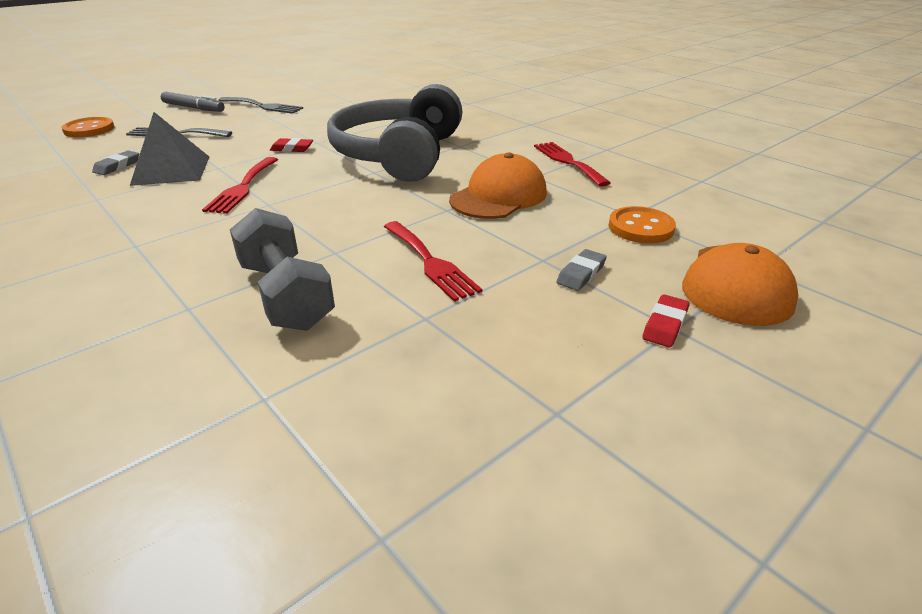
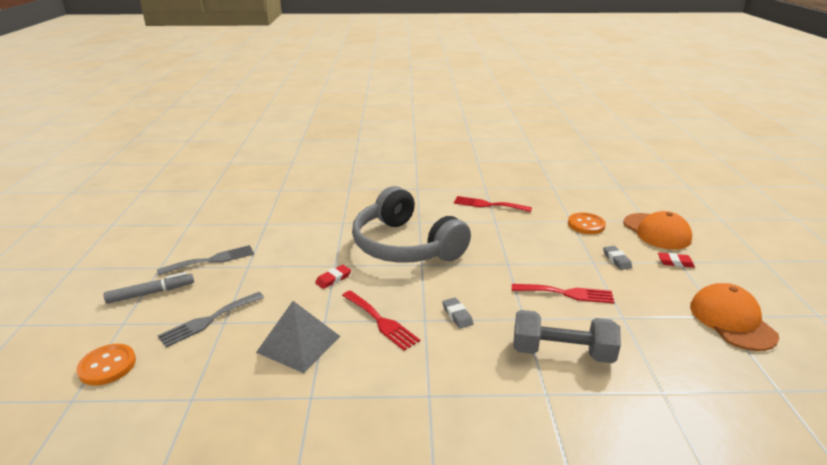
camera: 50 degrees left, 5 degrees down
(117, 166) = (246, 370): grey eraser -> grey eraser (457, 315)
(499, 196) = (509, 242): orange cap -> orange cap (732, 320)
(665, 325) = (675, 262): red eraser -> red eraser turned 60 degrees counterclockwise

